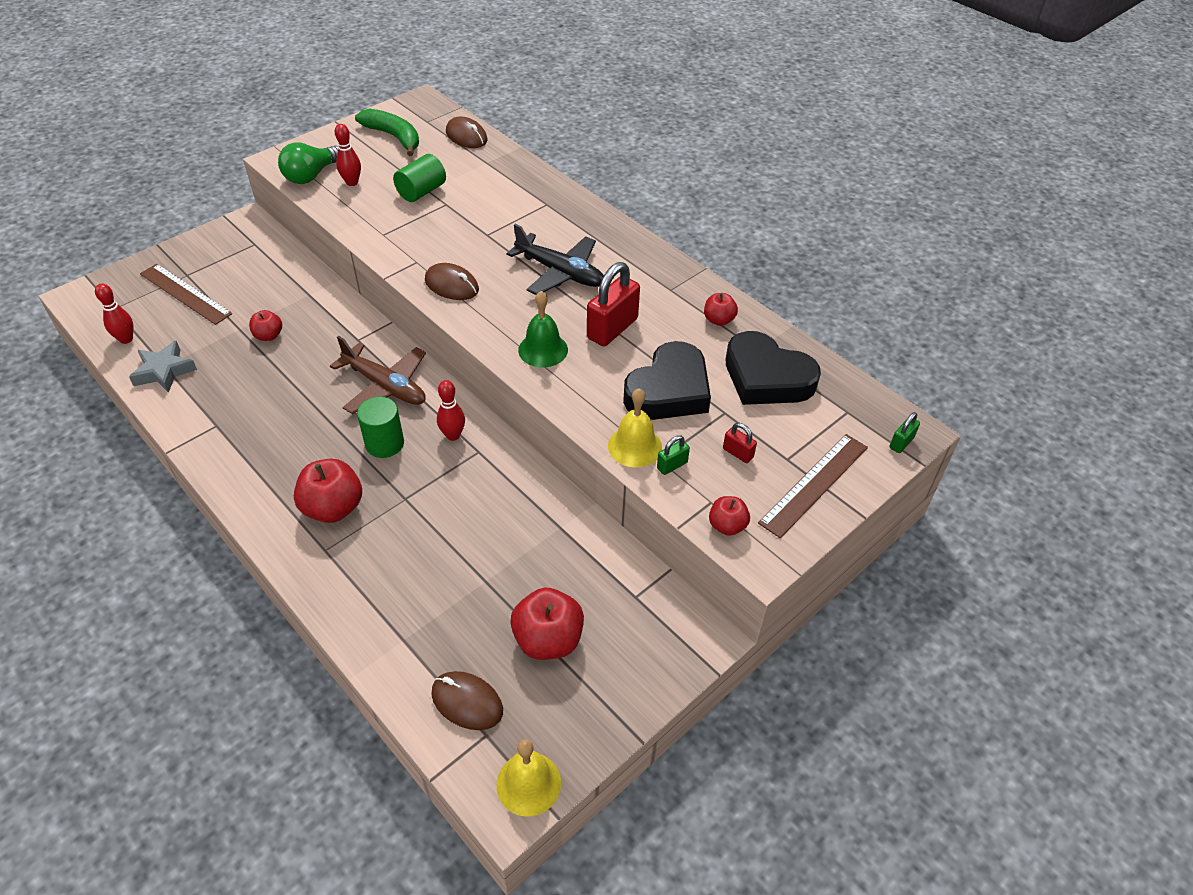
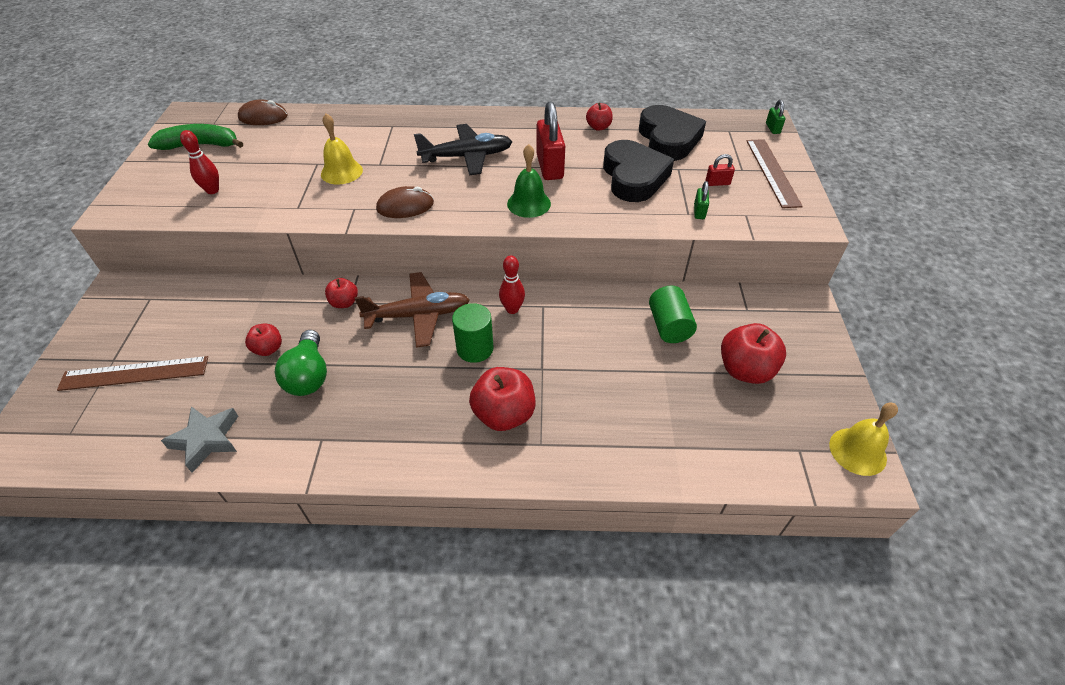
camera: 45 degrees left, 0 degrees up
(126, 339) = (124, 446): red bowling pin -> none
(311, 175) = (165, 205): green light bulb -> green light bulb (309, 375)
(421, 191) = (284, 166): green cylinder -> green cylinder (669, 326)
(467, 702) = (762, 443): brown mouse -> none
(634, 446) = (665, 216): yellow bell -> yellow bell (341, 172)
(727, 526) = (772, 220): red apple -> red apple (344, 303)
(766, 377) = (668, 139): black heart -> black heart turned 90 degrees counterclockwise

